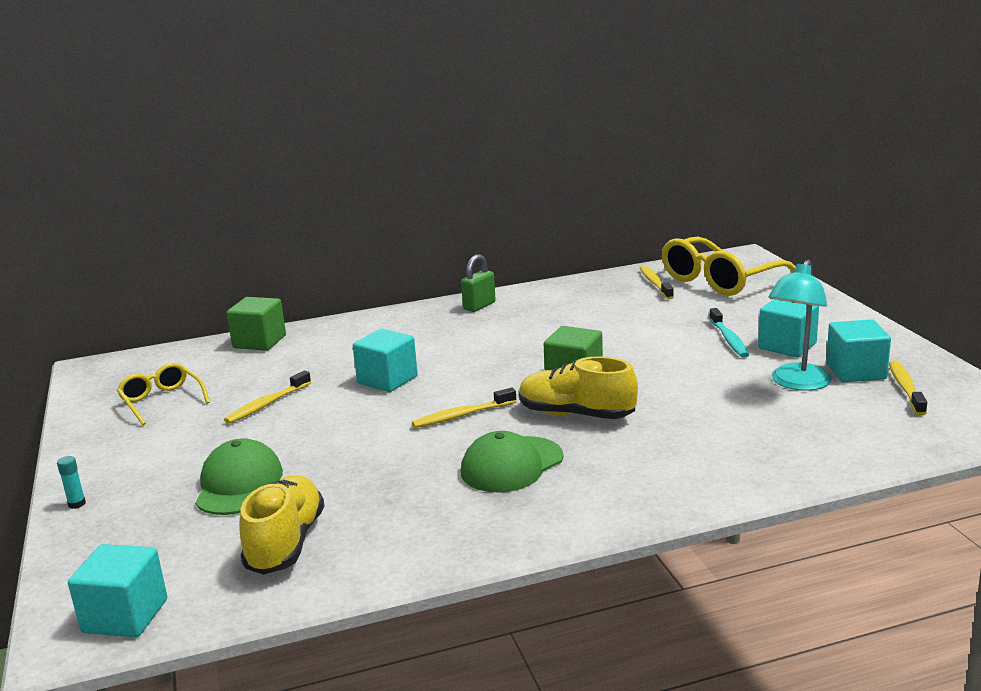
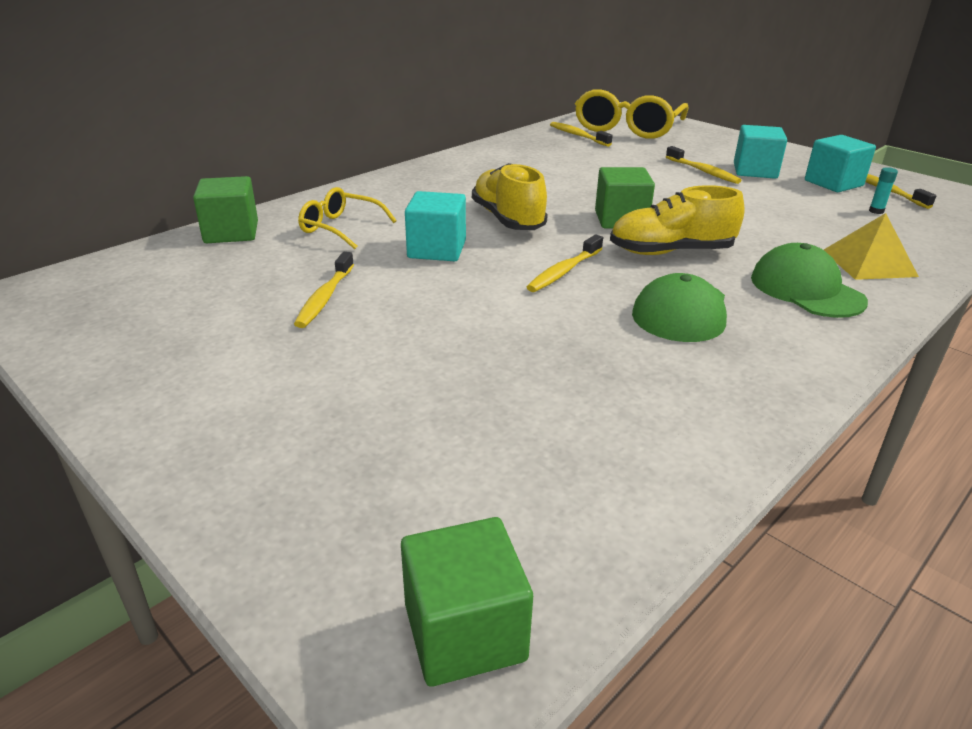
camera: 30 degrees left, 10 degrees up
(77, 504) = (191, 481): turquoise glue stick -> turquoise glue stick (876, 211)
(125, 616) = (464, 632): turquoise cube -> green cube
(162, 401) = (173, 318): yellow glasses -> yellow glasses (340, 228)
(239, 484) = (405, 398): green cap -> green cap (806, 289)
(286, 543) = (558, 456): yellow shoe -> yellow shoe (508, 219)
(479, 306) = (441, 170): green padlock -> none
(729, 339) = (703, 171): turquoise toothbrush -> yellow toothbrush
(752, 458) = (868, 263): none -> yellow pyramid
(797, 383) = (807, 198): turquoise lamp -> none

